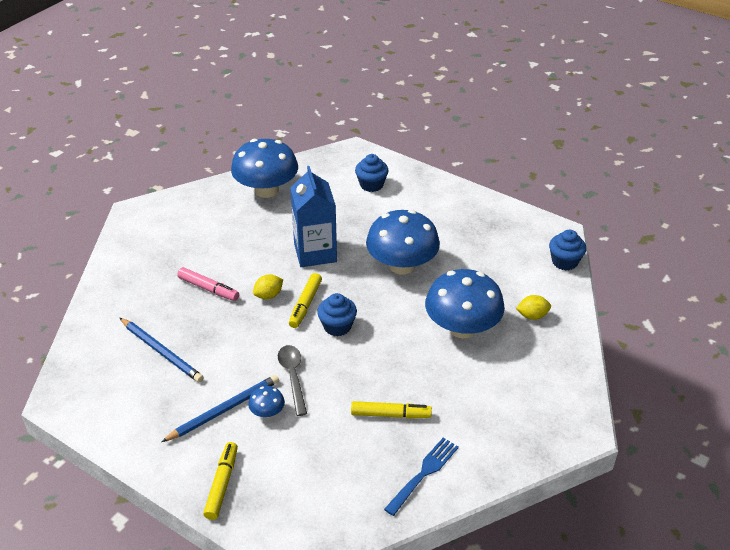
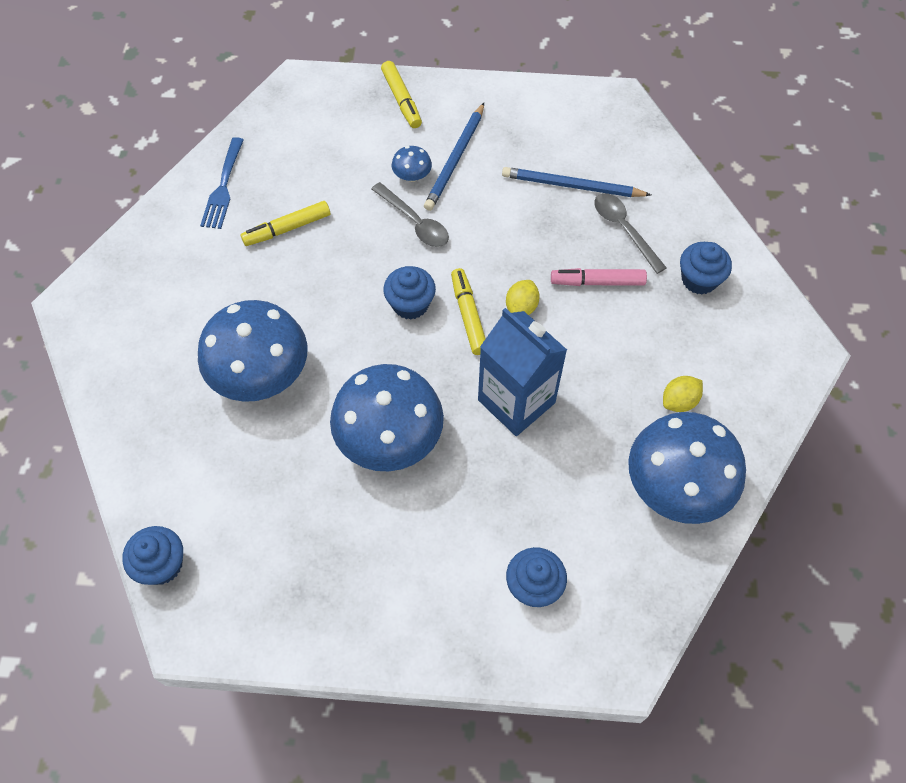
camera: 150 degrees right, 20 degrees up
(148, 264) = (699, 280): none -> blue cupcake
(159, 310) = (624, 229): none -> grey spoon
(532, 316) = (178, 437): yellow lemon -> yellow lemon (679, 401)

